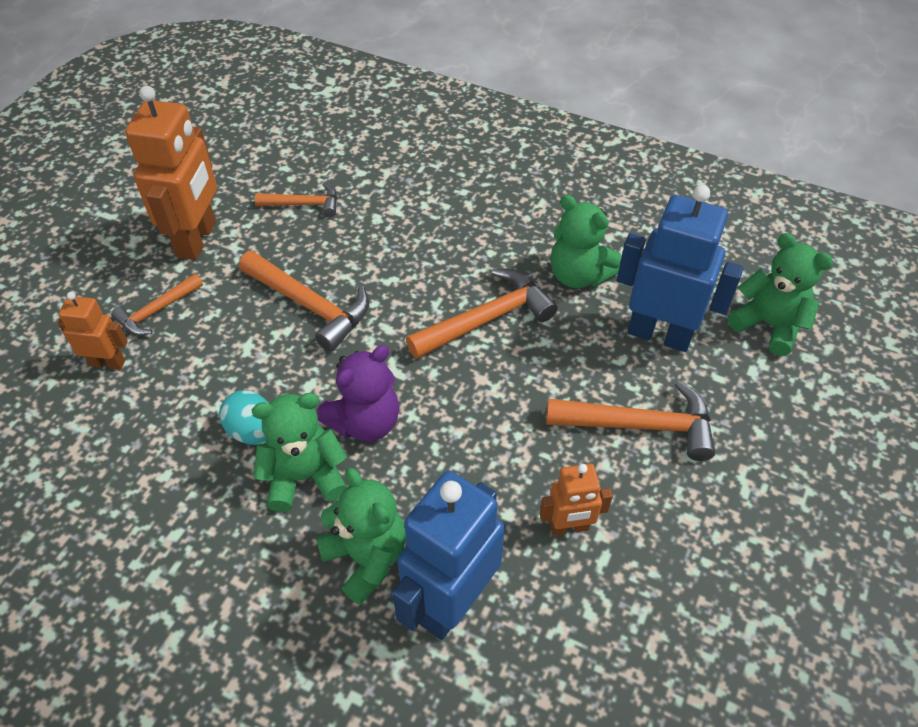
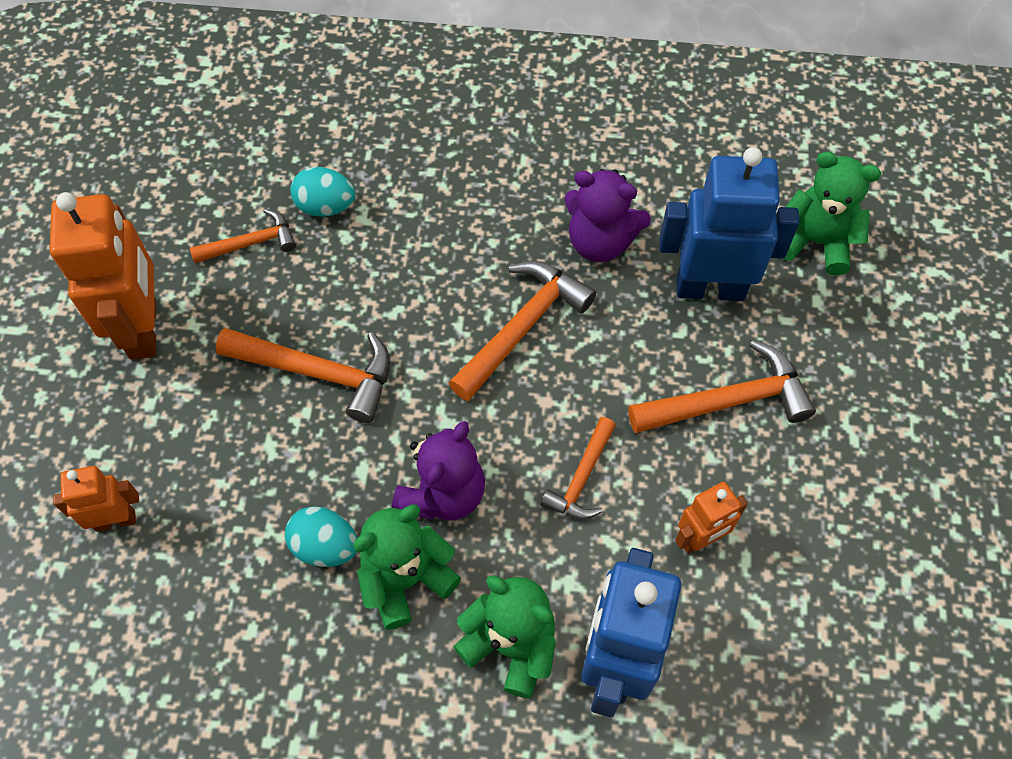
camera: 20 degrees left, 10 degrees up
(157, 311) = (141, 436): orange hammer -> orange hammer (582, 478)
(372, 194) = (325, 206): none -> turquoise egg
(579, 275) = (600, 242): green teddy bear -> purple teddy bear

